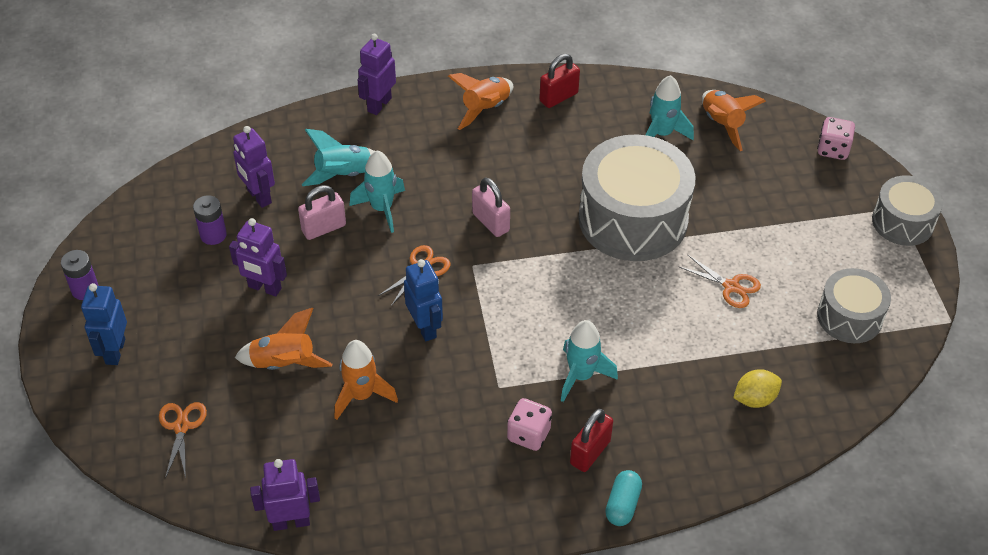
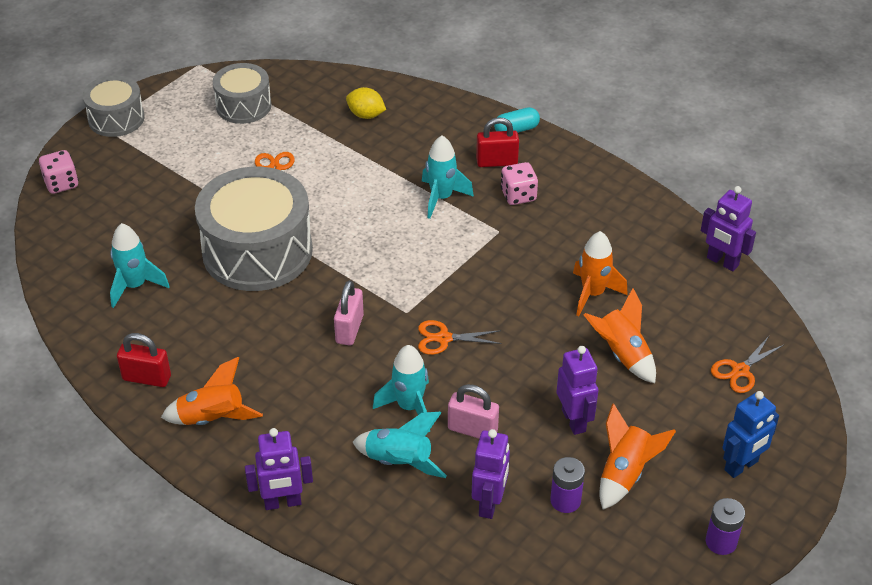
camera: 130 degrees left, 5 degrees down
(425, 327) = (496, 299): blue robot -> none
(722, 125) = (88, 257): orange rocket -> orange rocket (625, 474)

